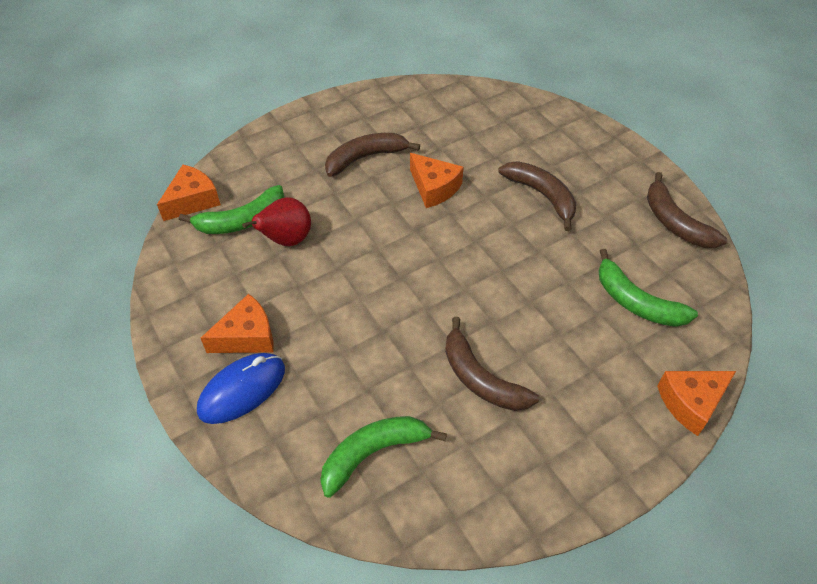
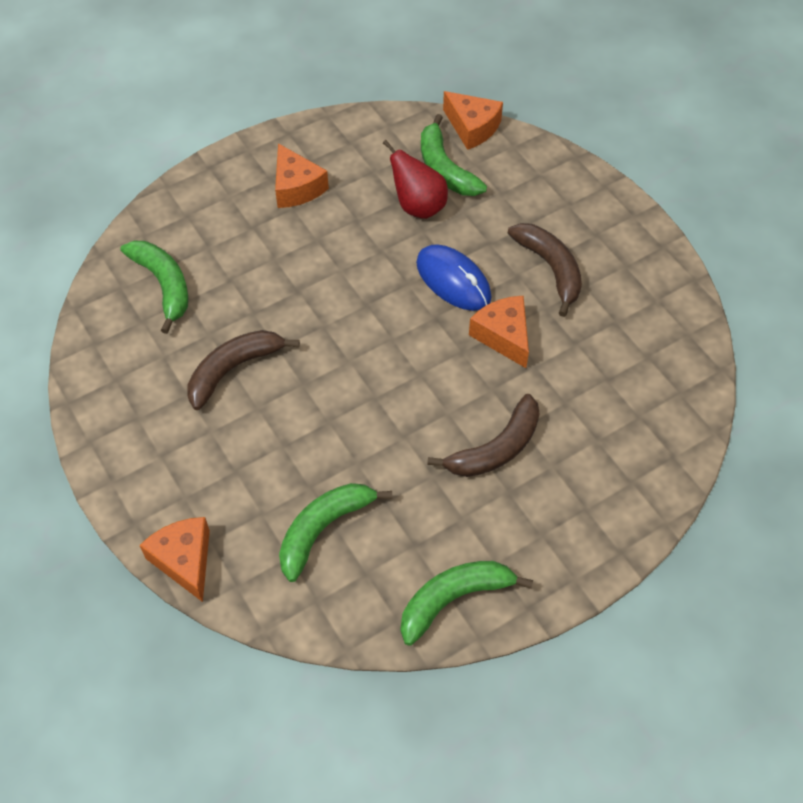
camera: 90 degrees right, 5 degrees up
(242, 390) = (238, 190): blue mouse -> blue mouse (453, 280)
(434, 188) = (503, 336): orange cheese -> orange cheese turned 105 degrees clockwise
(675, 222) = (453, 599): brown banana -> green banana

